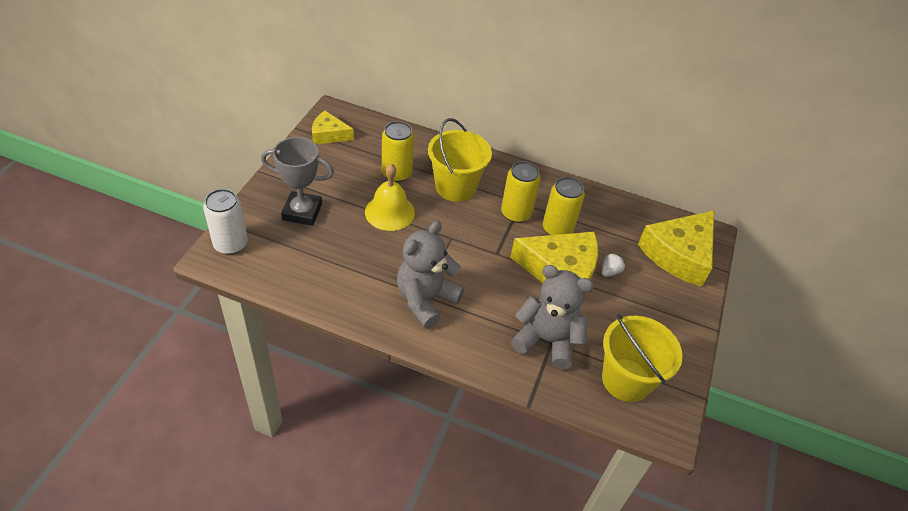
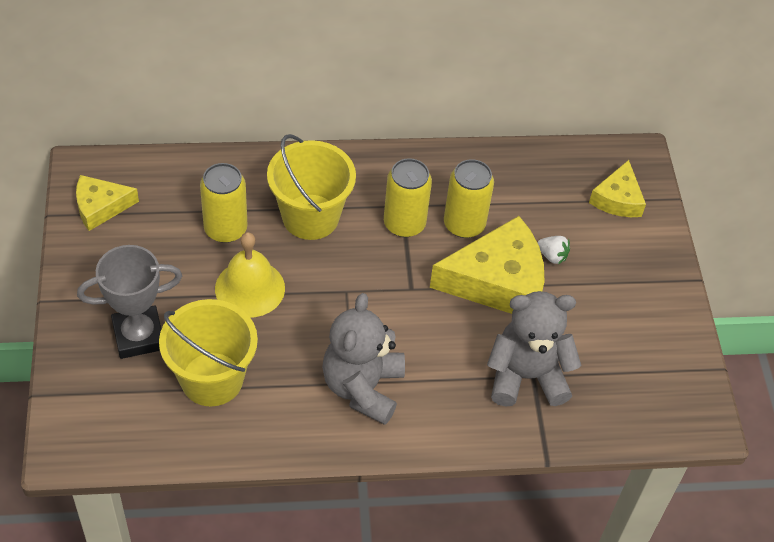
camera: 25 degrees left, 5 degrees up
(231, 244) = (76, 421): white can -> none
(610, 271) = (552, 256): white strawberry -> white strawberry turned 105 degrees clockwise
(626, 380) = (634, 385): yellow bucket -> yellow bucket (212, 379)
(679, 254) = (617, 199): yellow cheese -> yellow cheese, size x0.56

